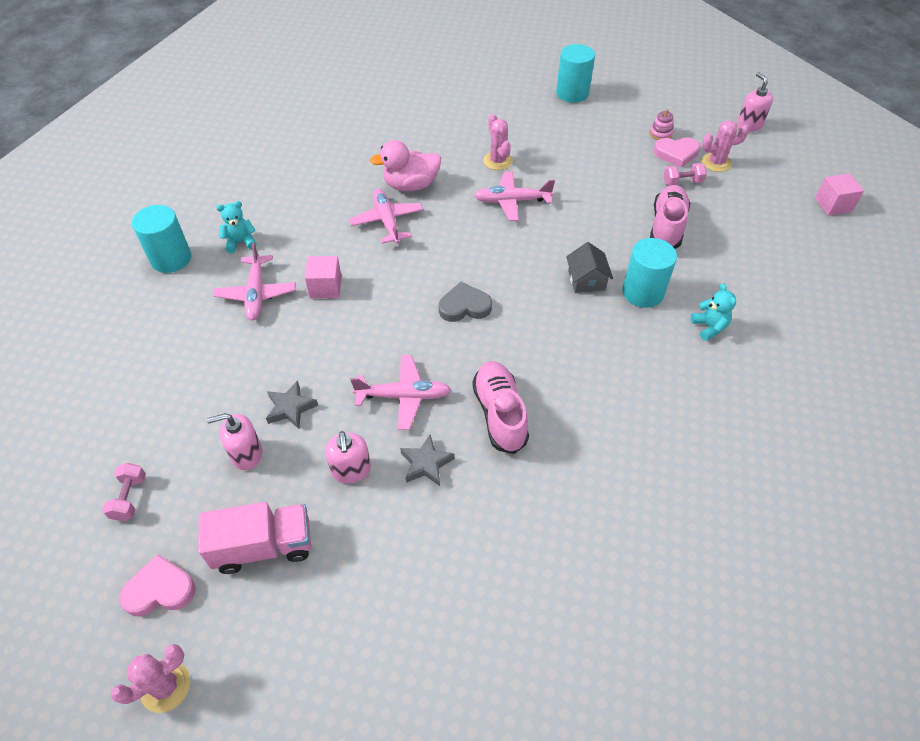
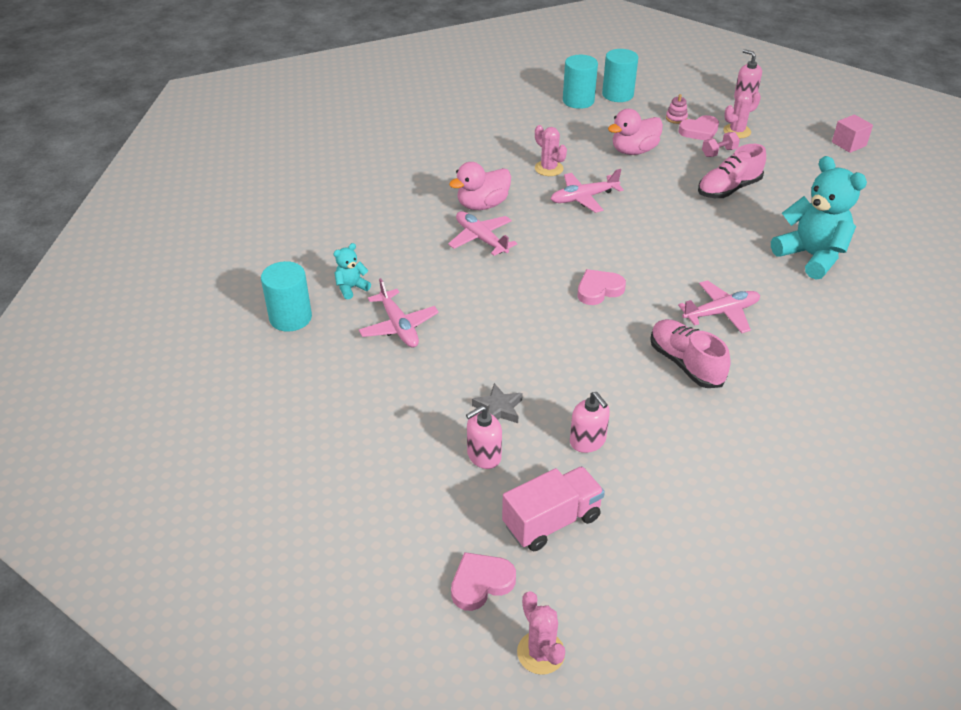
camera: 20 degrees left, 10 degrees down
(130, 498) = (398, 522): pink dumbbell -> none
(165, 686) = (541, 653): pink cactus -> pink cactus turned 60 degrees counterclockwise
(325, 287) = (461, 305): pink cube -> none
(404, 396) = (594, 372): pink plane -> pink plane (721, 313)
(426, 464) = (649, 418): grey star -> none
(464, 306) = (599, 290): grey heart -> pink heart
(586, 280) = (689, 245): grey house -> none
(594, 161) = (634, 151): none -> pink duck
(643, 292) = (741, 243): turquoise cylinder -> turquoise cylinder (617, 94)
(667, 226) = (728, 189): pink shoe -> pink shoe turned 120 degrees counterclockwise
(709, 327) = (811, 256): turquoise teddy bear -> turquoise teddy bear, size x2.18

